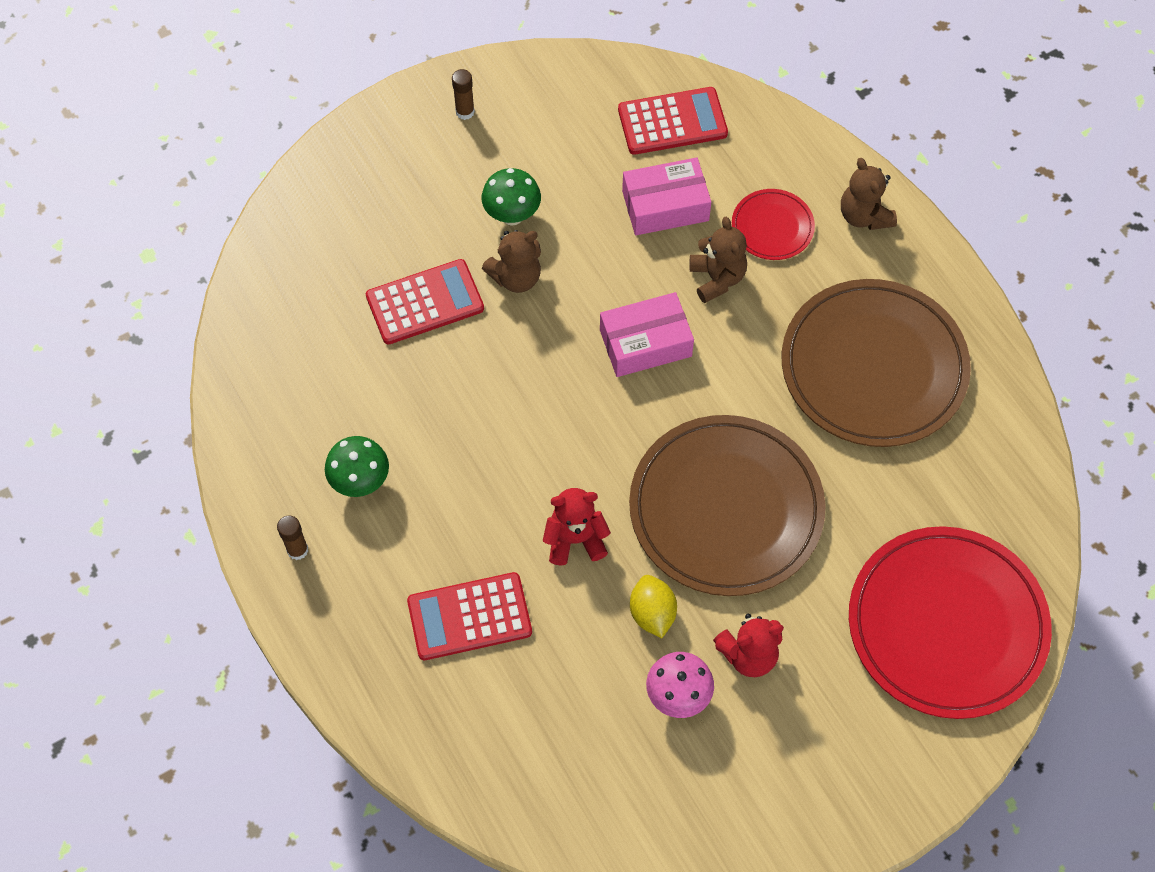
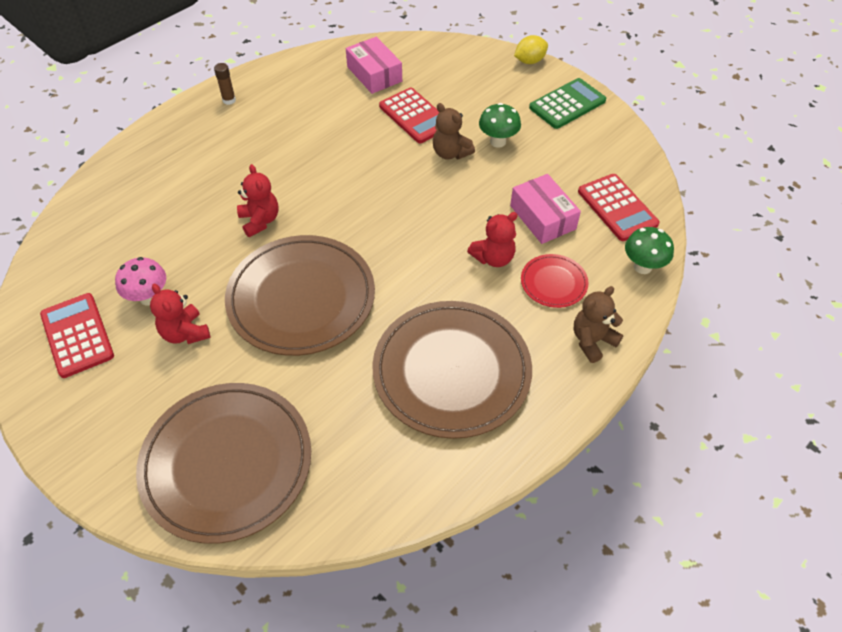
camera: 75 degrees right, 10 degrees down
(360, 482) = (280, 115): green mushroom -> green mushroom (642, 267)
(465, 112) = (567, 104): brown glue stick -> green calculator
(469, 616) = (196, 181): red calculator -> red calculator (77, 335)
(645, 343) = (423, 228): pink box -> pink box (374, 74)
(652, 613) = (211, 272): yellow lemon -> yellow lemon (529, 61)
(717, 278) = (493, 258): brown teddy bear -> red teddy bear
(947, 625) = (227, 463): red plate -> brown plate

